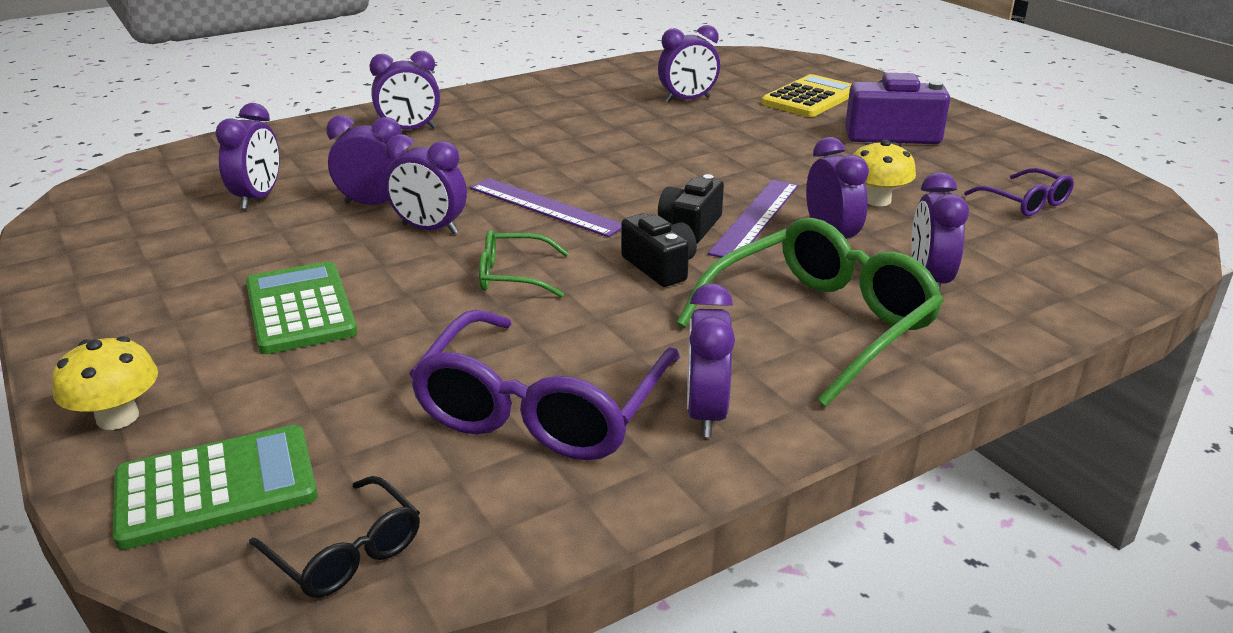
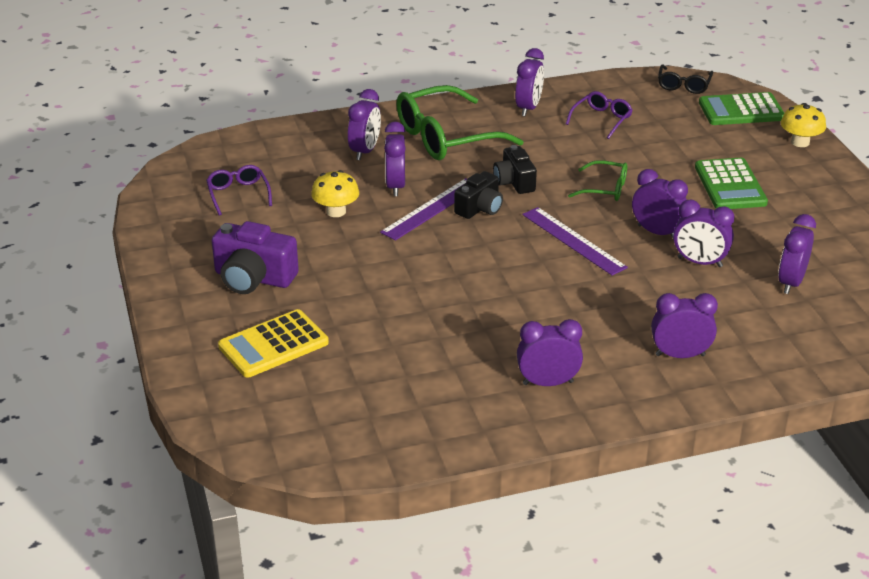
camera: 165 degrees left, 5 degrees up
(346, 552) = (683, 85): black glasses -> black glasses turned 135 degrees counterclockwise
(542, 408) = (601, 119): purple glasses -> purple glasses, size x0.51
(687, 100) = (396, 362): purple clock -> purple clock (548, 383)

